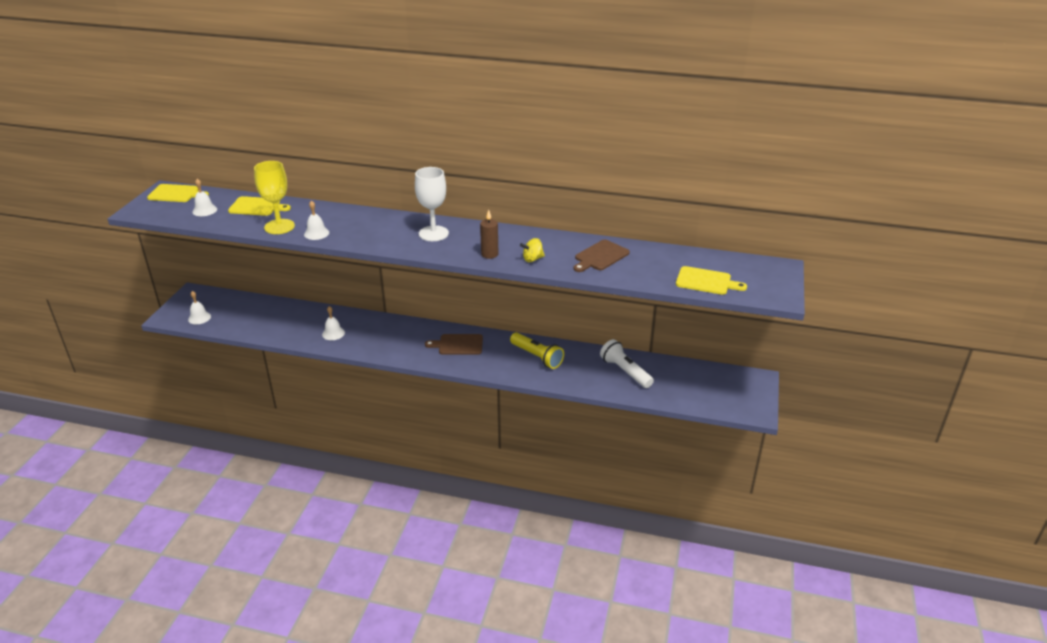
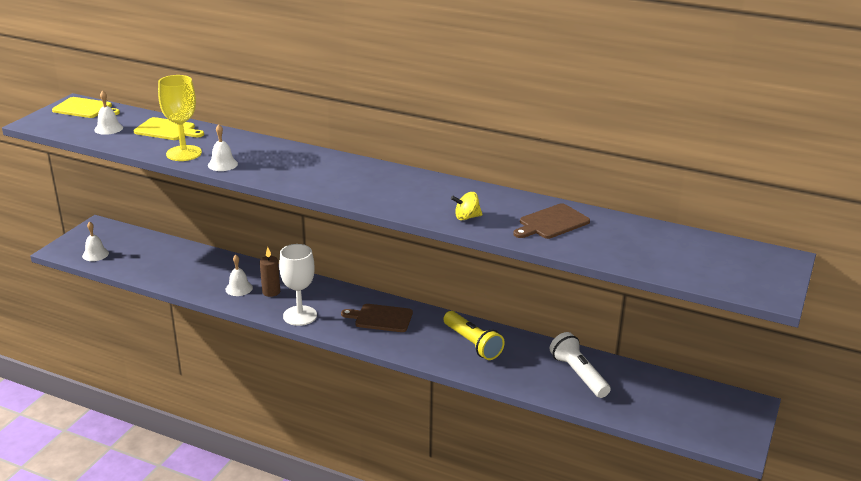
camera: 10 degrees right, 5 degrees down
(433, 233) = (357, 177): white goblet -> white goblet (300, 316)
(489, 254) = (416, 207): brown candle -> brown candle (271, 292)
(706, 281) = (679, 265): yellow cutting board -> none

